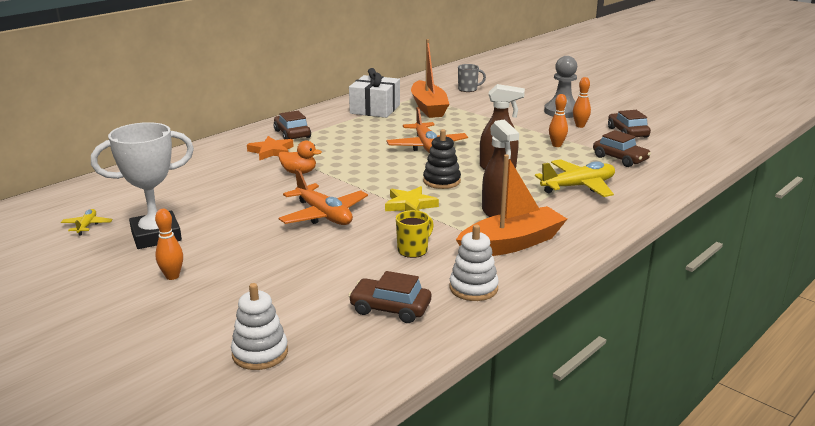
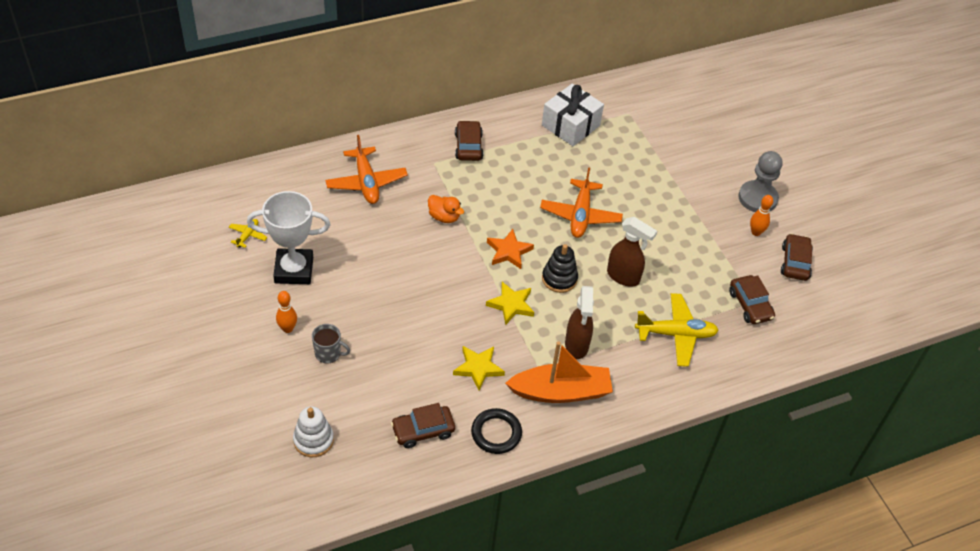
camera: 20 degrees right, 25 degrees up
(271, 151) = (436, 171): orange star -> orange star (509, 251)
(324, 215) = (433, 292): orange plane -> orange plane (366, 182)
(390, 308) = (423, 430): brown car -> brown car turned 60 degrees counterclockwise
(413, 250) = (478, 368): yellow mug -> yellow star
(429, 107) = (626, 141): orange boat -> none
(468, 89) = (690, 116): grey mug -> grey mug (328, 353)
(473, 288) = (496, 433): white stacking toy -> black ring
(556, 145) = (706, 259): orange bowling pin -> none

